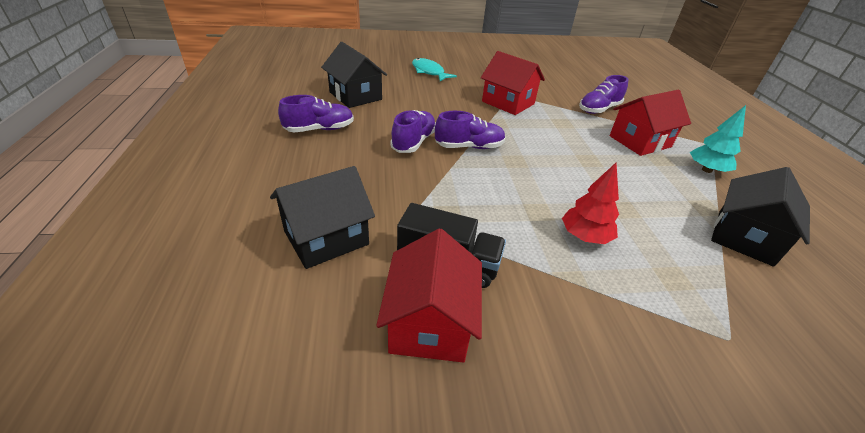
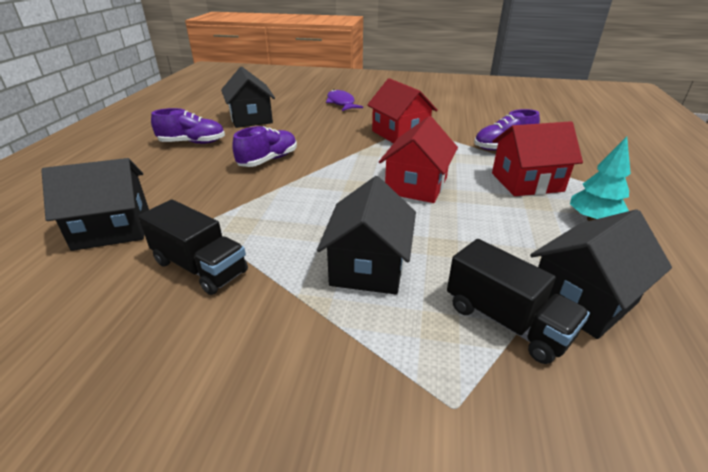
camera: 20 degrees right, 5 degrees down
(429, 72) = (341, 103): turquoise fish -> purple fish
(430, 323) = (131, 316): red house -> red house (416, 185)
(469, 147) = (320, 169): purple shoe -> none
(585, 237) = (368, 266): red tree -> black house
(712, 265) = (506, 321): none -> black truck

